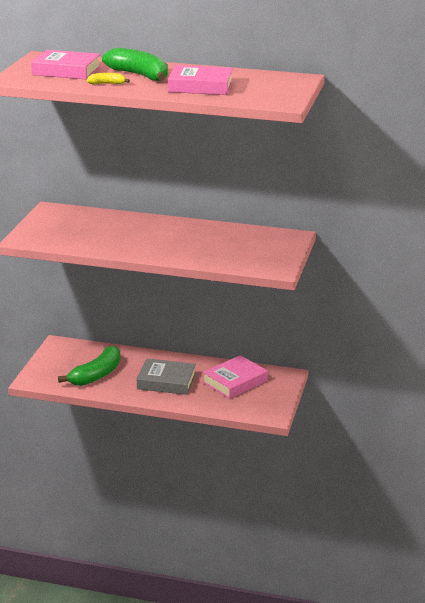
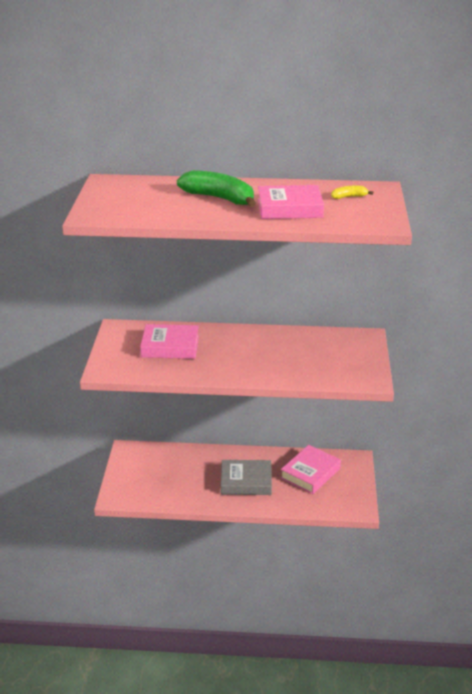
camera: 10 degrees left, 5 degrees up
(66, 71) = (141, 198): pink book -> pink book (170, 346)
(96, 375) = (176, 483): green banana -> none
(107, 84) = (193, 213): yellow banana -> yellow banana (349, 197)

